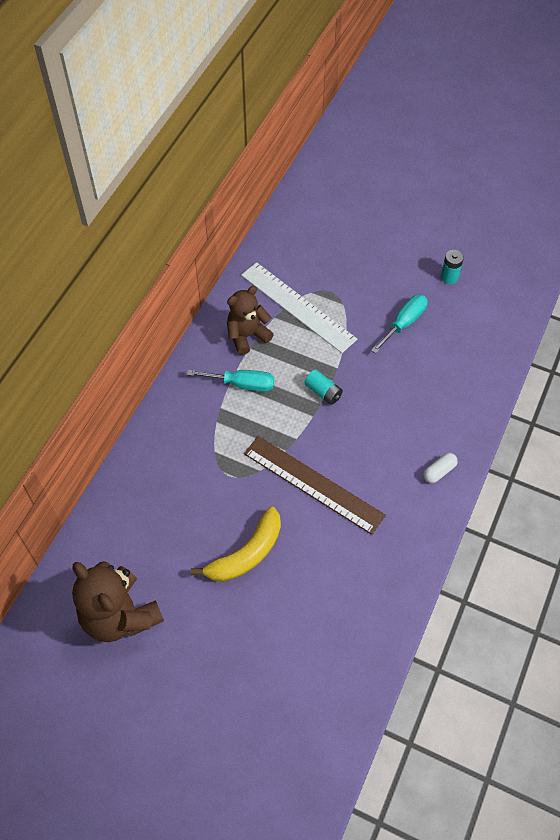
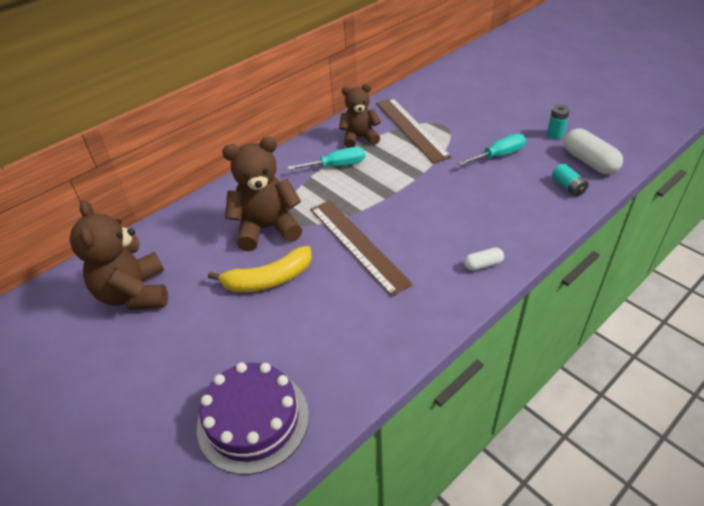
camera: 25 degrees right, 15 degrees down
(211, 492) = (267, 228): none -> brown teddy bear
(242, 384) = (337, 166): turquoise screwdriver -> turquoise screwdriver turned 45 degrees counterclockwise
(298, 306) = (411, 129): white ruler -> brown ruler
(311, 702) = (253, 420): none -> purple cake
(323, 392) = (402, 185): turquoise battery -> turquoise battery (568, 187)
(493, 309) = (589, 162): none -> white capsule

